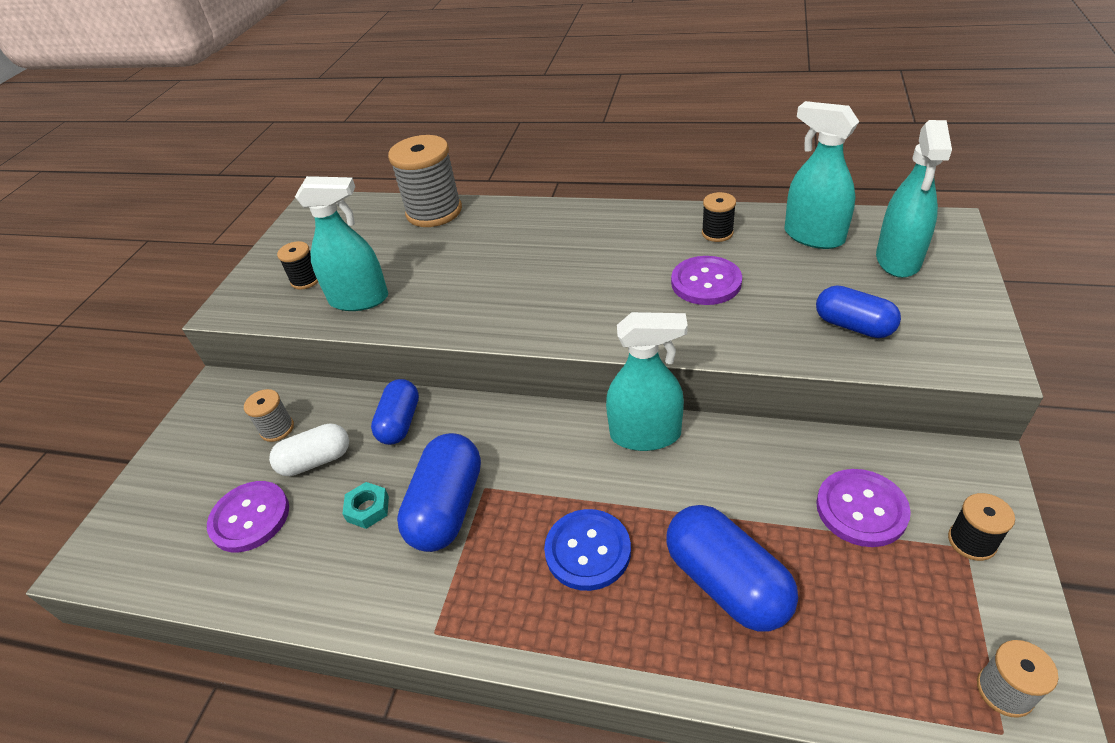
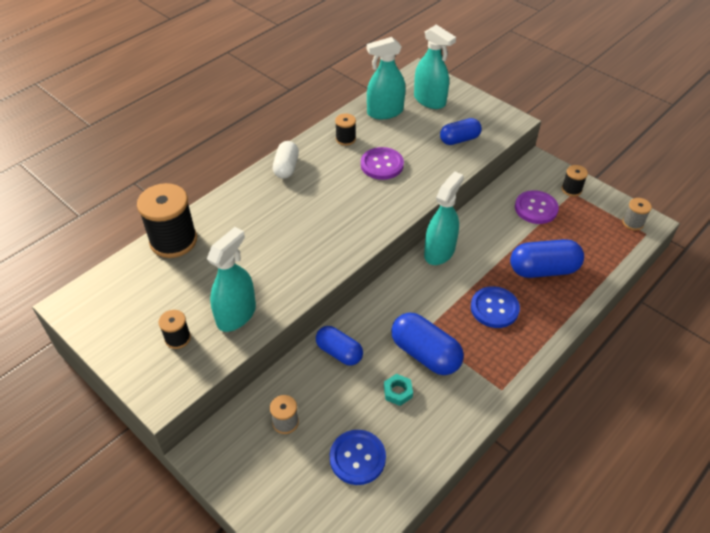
camera: 65 degrees left, 5 degrees up
(250, 518) = (357, 458): purple button -> blue button
(316, 461) = (336, 407): white capsule -> white capsule (286, 167)
(434, 212) = (173, 240): grey spool -> black spool

